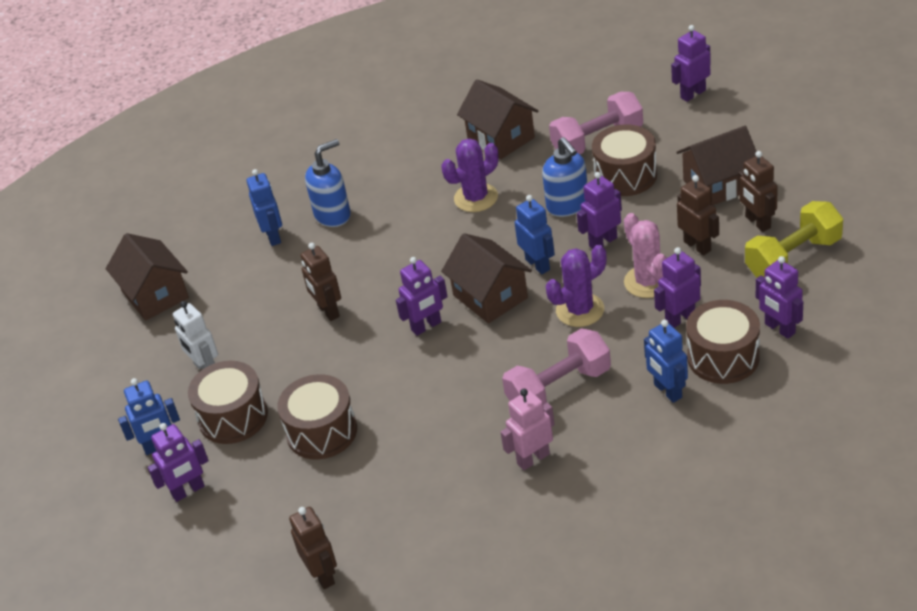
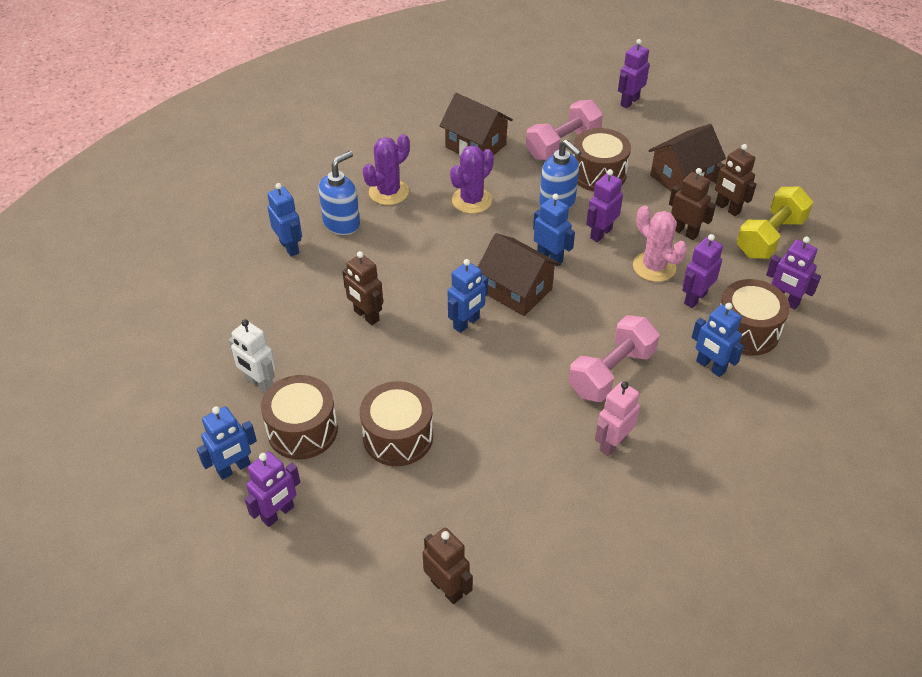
camera: 20 degrees left, 5 degrees up
(155, 295) = (185, 312): brown house -> none
(426, 326) = (466, 323): purple robot -> blue robot
(580, 310) = (603, 297): purple cactus -> purple cactus (388, 192)

